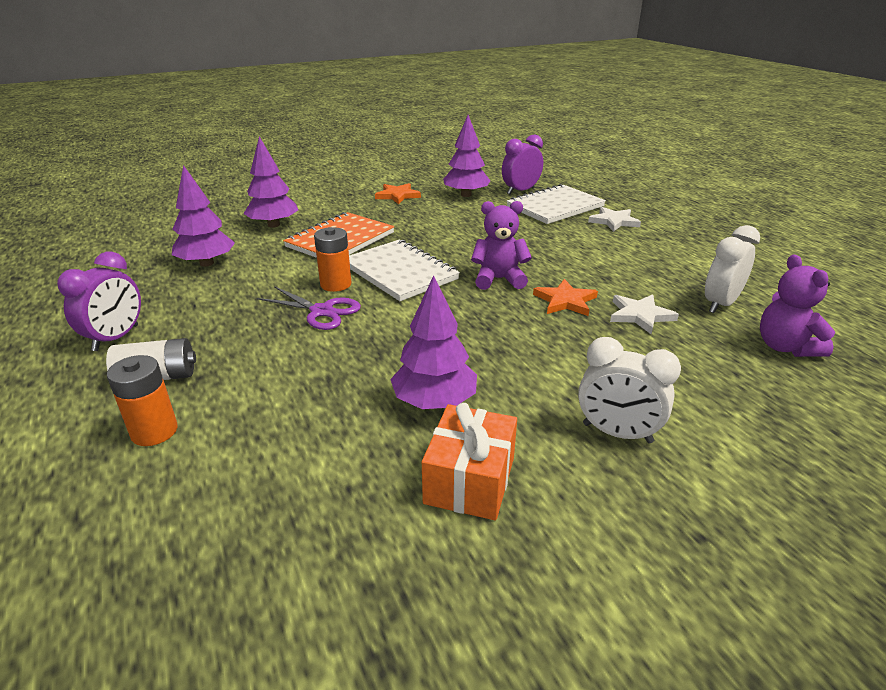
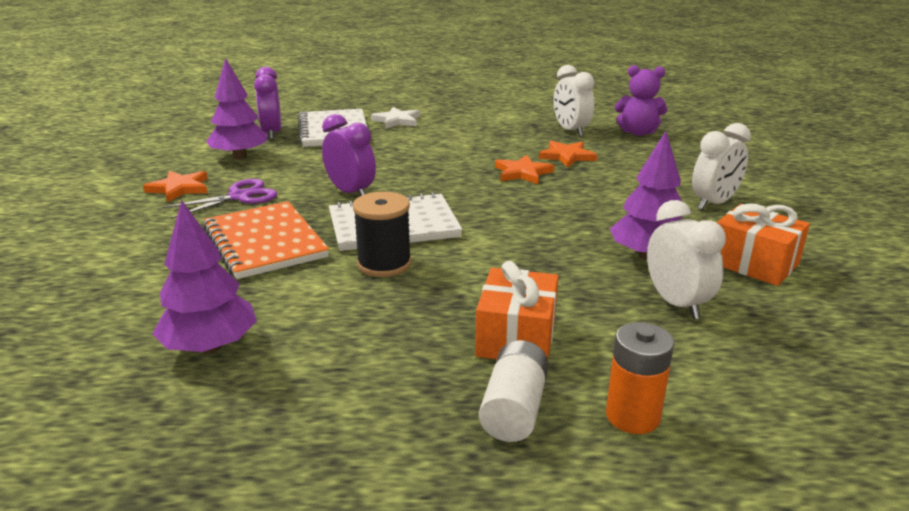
camera: 65 degrees left, 5 degrees down
(116, 338) = (380, 444): purple clock -> purple clock (351, 193)
(252, 359) = (516, 337): none -> orange gift
(273, 225) = (145, 279): purple tree -> none
(322, 311) = (442, 281): purple scissors -> purple scissors (239, 197)
(336, 284) = (384, 264): orange battery -> black spool
(344, 433) = (676, 303): none -> white clock
(499, 279) = (458, 187): purple teddy bear -> none
(640, 315) = (567, 156): white star -> orange star

